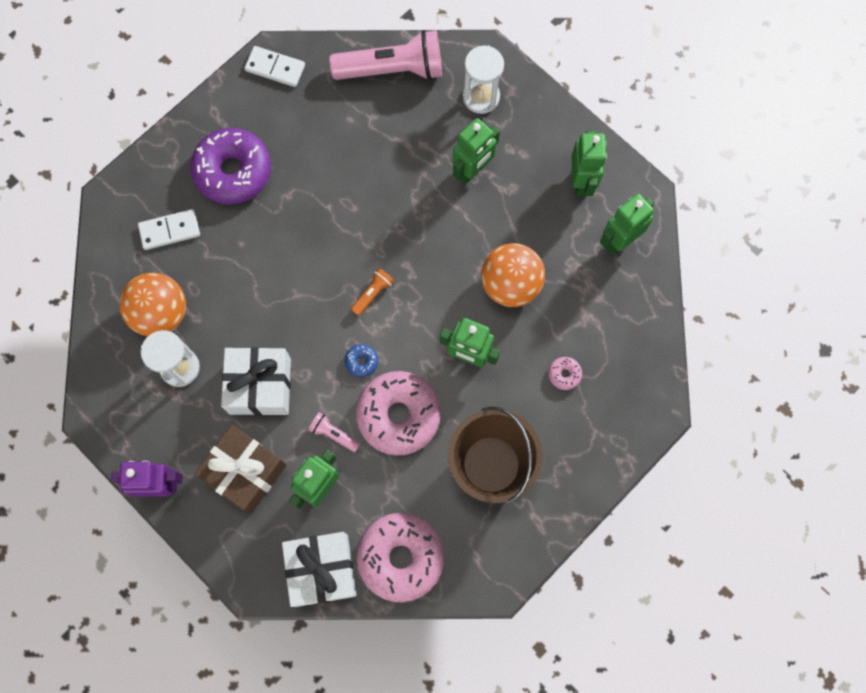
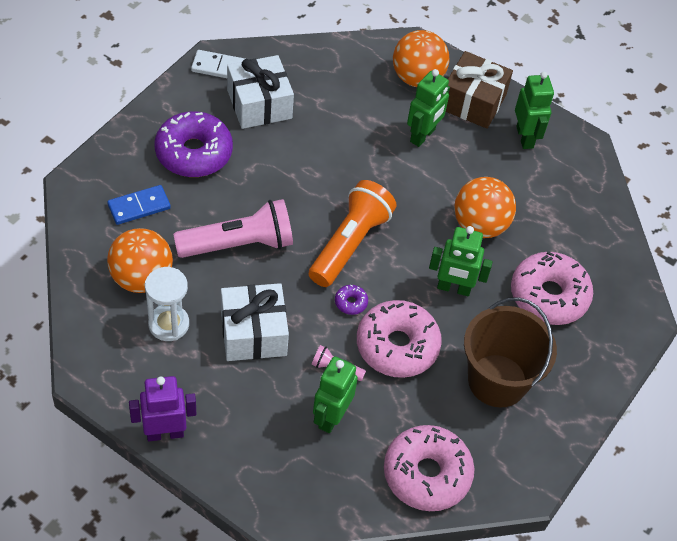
camera: 15 degrees left, 20 degrees down
(170, 231) = (139, 207): white domino -> blue domino
(245, 472) = (252, 412): brown gift -> brown gift (473, 102)
(322, 570) = (348, 495): white gift -> white gift (259, 104)
(361, 362) = (351, 302): blue donut -> purple donut
(372, 293) = (349, 243): orange flashlight -> orange flashlight, size x2.29
(392, 69) = (330, 62): pink flashlight -> pink flashlight (238, 244)
(481, 97) = (417, 78): white hourglass -> orange ball
(564, 374) = (549, 296): pink donut -> pink donut, size x2.47
(619, 240) = (571, 181): green robot -> none

